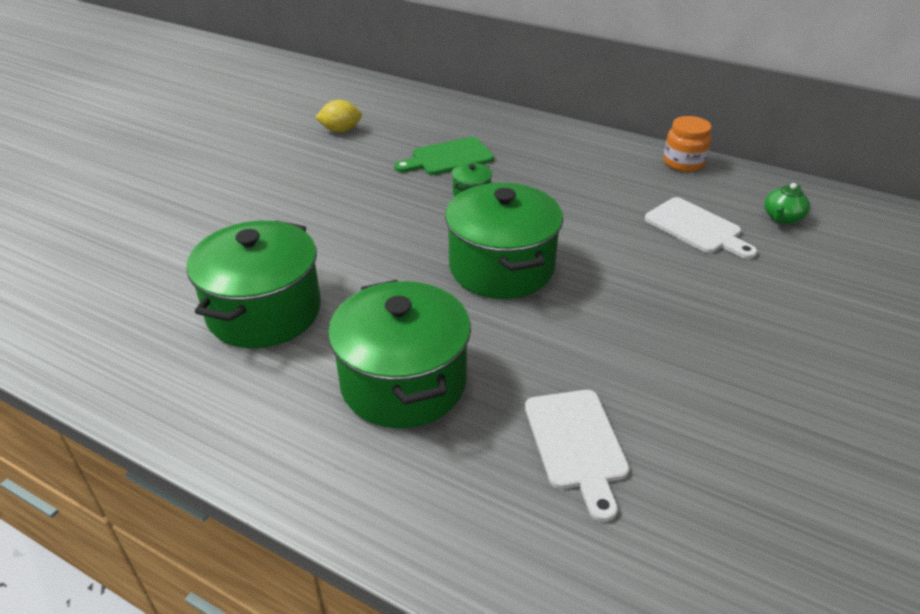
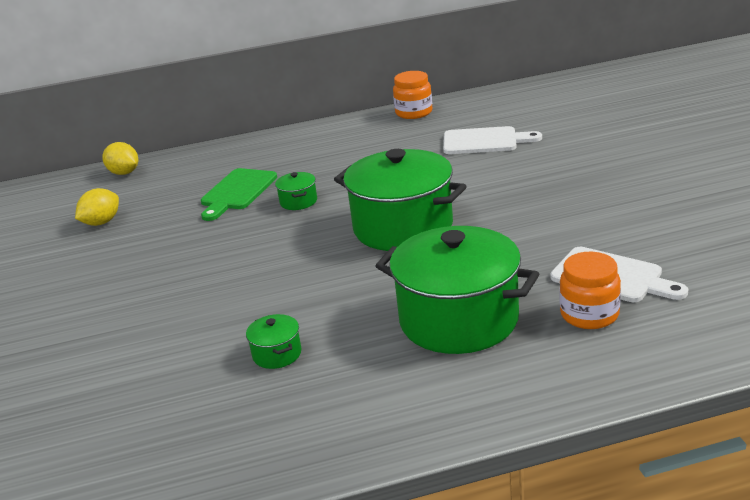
camera: 40 degrees left, 10 degrees down
(264, 312) = (277, 354): green pot -> green pot, size x0.41
(411, 98) = (124, 173): none -> yellow lemon
(497, 464) = (589, 314): none -> orange jar
(782, 218) = (522, 111): green teapot -> none

